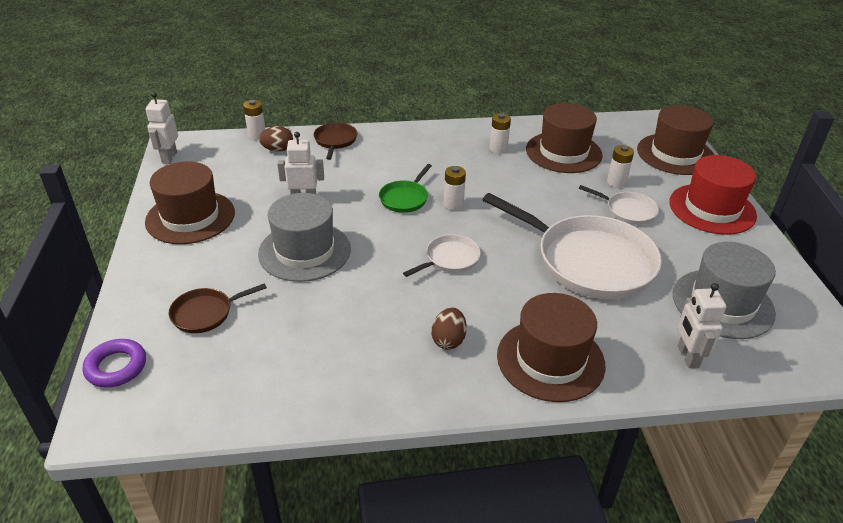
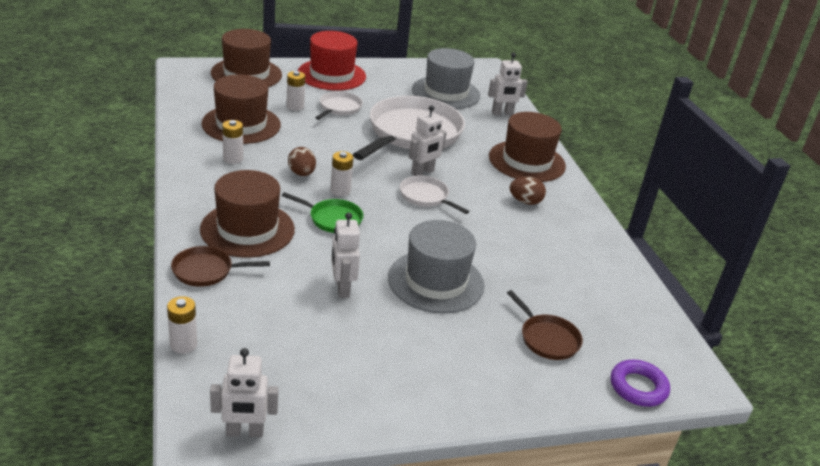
camera: 100 degrees left, 5 degrees down
(190, 217) = (392, 379): brown hat -> brown hat (247, 229)
(278, 149) = (226, 320): brown egg -> brown egg (301, 173)
(500, 261) = (423, 172): none -> white robot

